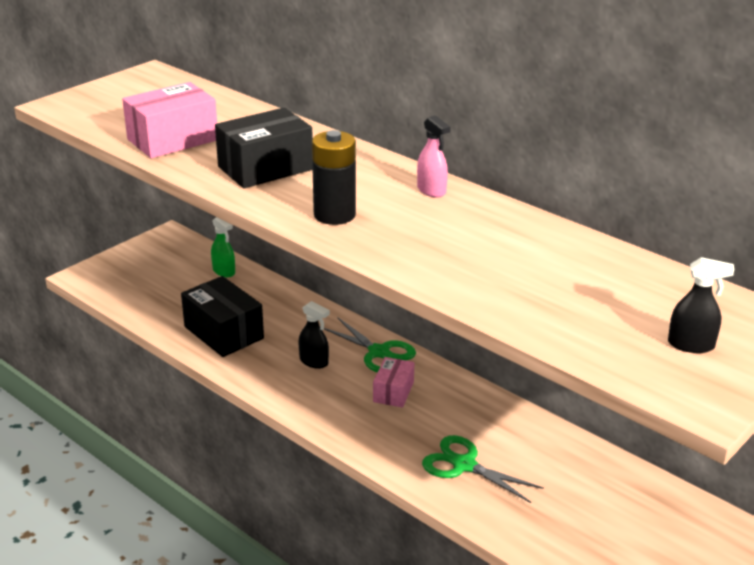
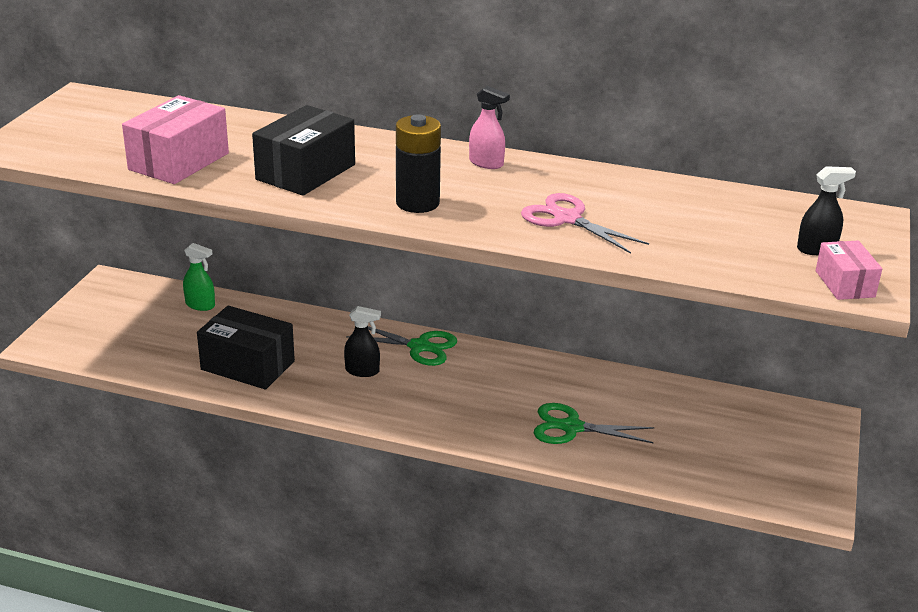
camera: 25 degrees left, 0 degrees up
(393, 392) = (460, 379): pink box -> pink box (844, 284)
(458, 258) = (567, 219): none -> pink scissors

